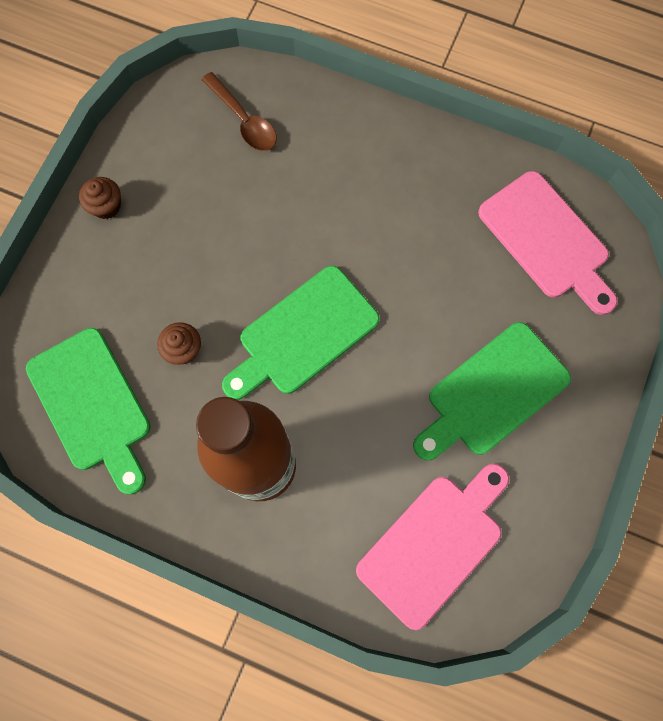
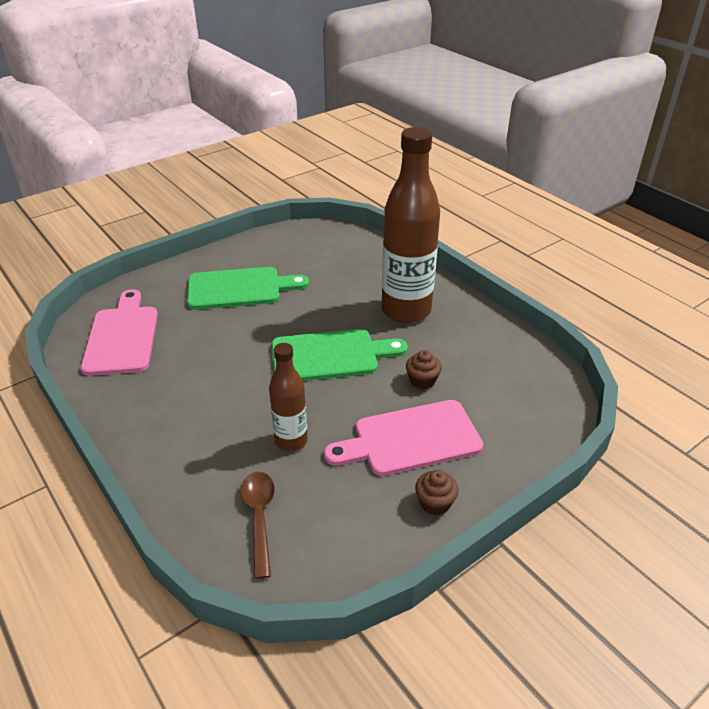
camera: 150 degrees left, 35 degrees down
(92, 405) = (507, 377): green cutting board -> none
(269, 204) = (291, 441): none -> brown bottle
(434, 544) = (331, 252): pink cutting board -> pink cutting board (410, 439)

